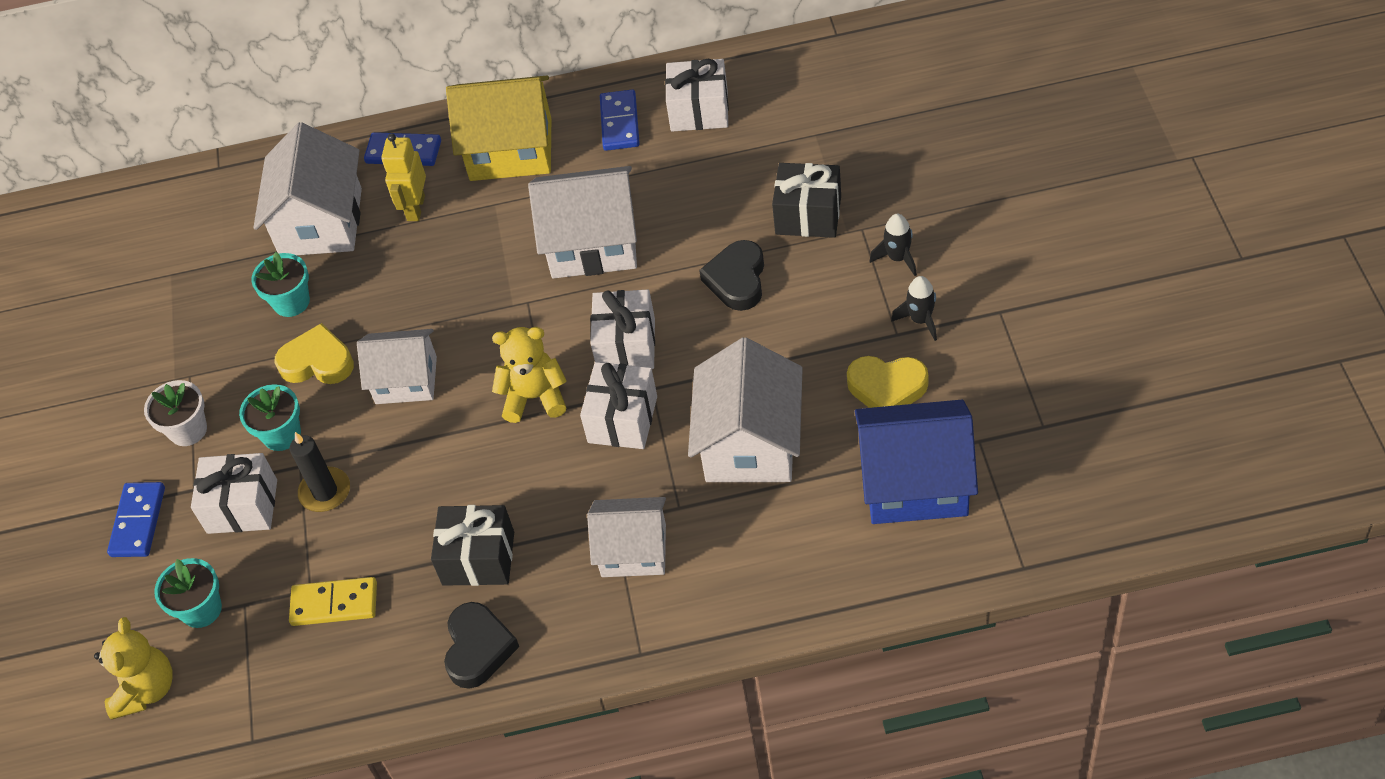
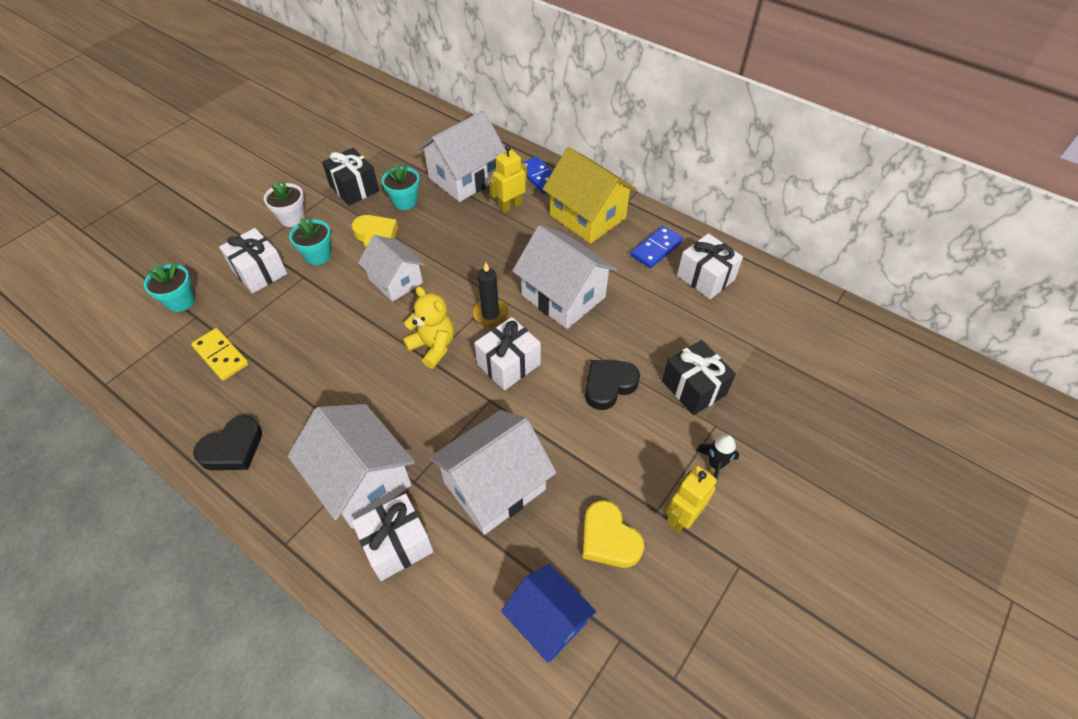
camera: 40 degrees right, 0 degrees up
(138, 522) = (221, 239): blue domino -> none
(146, 689) = (114, 314): yellow teddy bear -> none
(325, 492) = (294, 299): black candle -> black candle (490, 314)
(478, 558) = (298, 401): black gift -> black gift (354, 188)
(622, 419) = (454, 402): white gift -> white gift (397, 544)
(633, 550) = (362, 480): white house -> white house, size x1.51
(915, 483) = (548, 620): blue house -> blue house, size x0.66
(920, 320) = (682, 517): black rocket -> yellow robot

